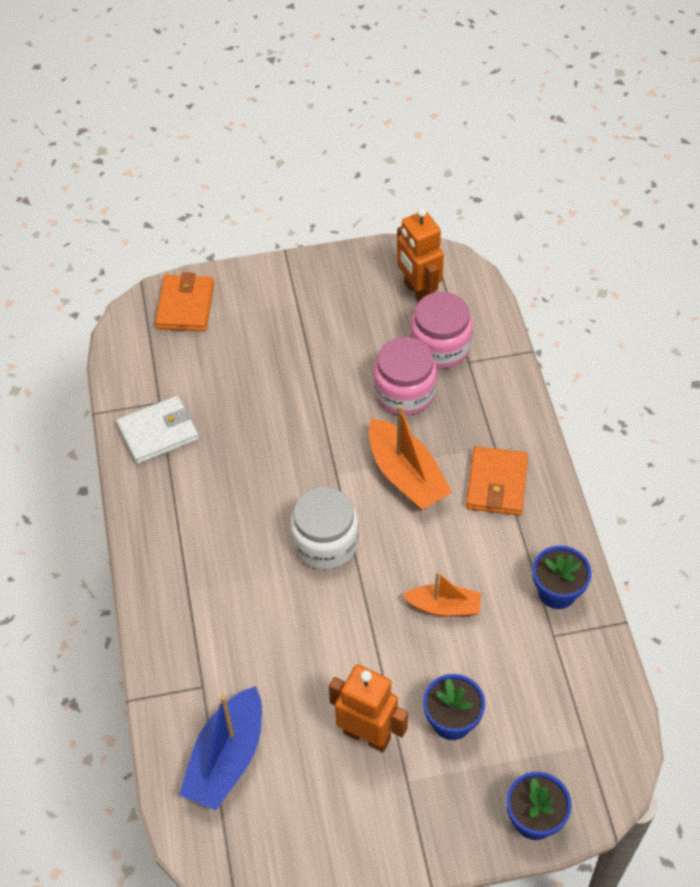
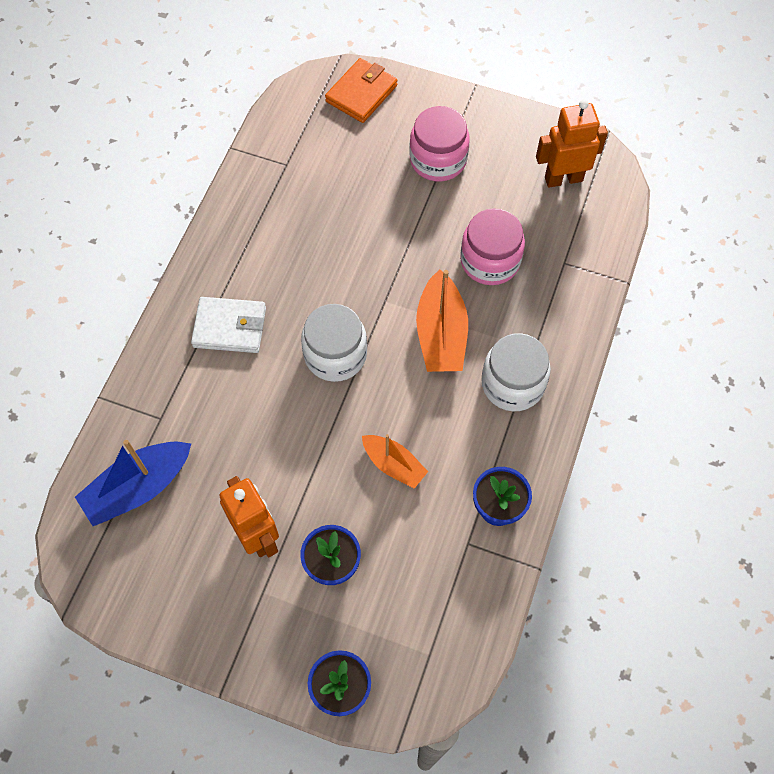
camera: 30 degrees right, 10 degrees up
(158, 433) = (268, 190): white wallet -> white wallet (230, 327)
(418, 292) = (563, 178): orange robot -> orange robot turned 75 degrees clockwise
(440, 347) = (548, 237): pink jar -> pink jar (438, 160)
(496, 484) = (512, 384): orange wallet -> white jar

